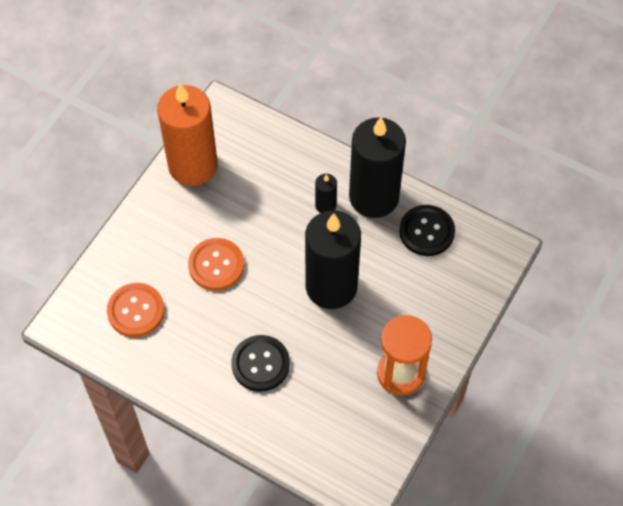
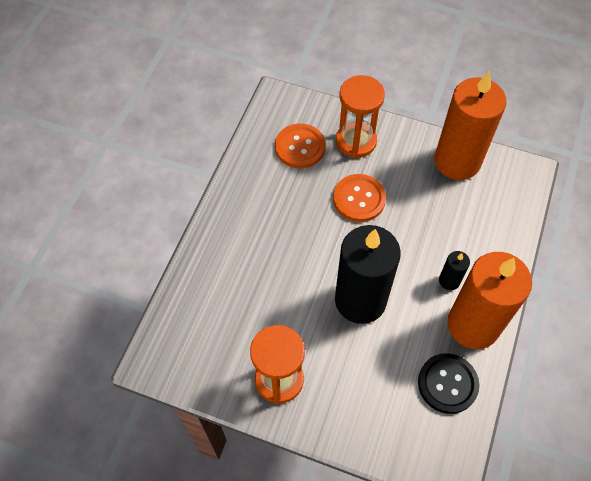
camera: 80 degrees right, 0 degrees up
(143, 254) = (356, 141): none -> orange hourglass
(260, 364) = (267, 252): black button -> none
(374, 197) = (473, 325): black candle -> orange candle

